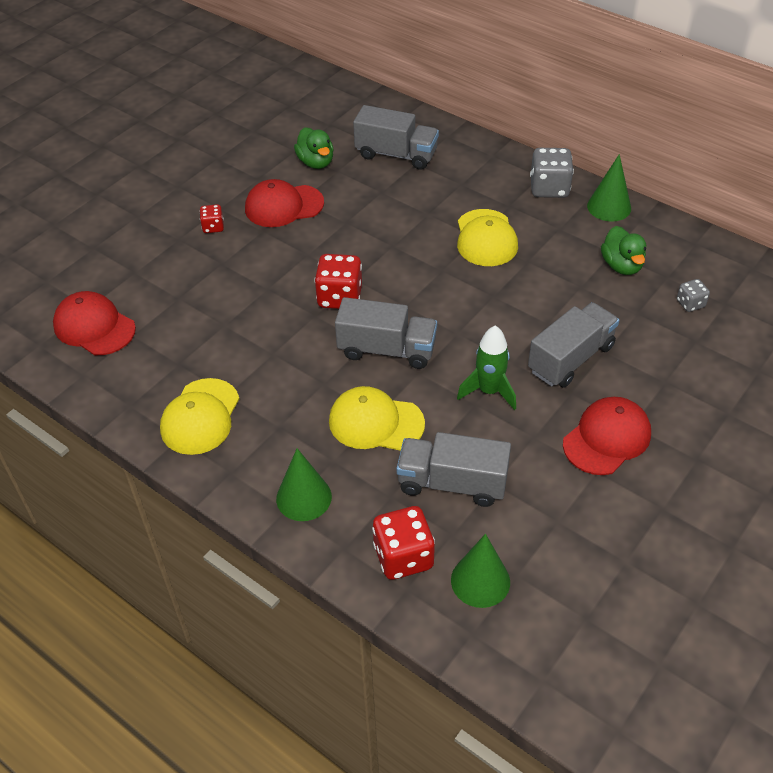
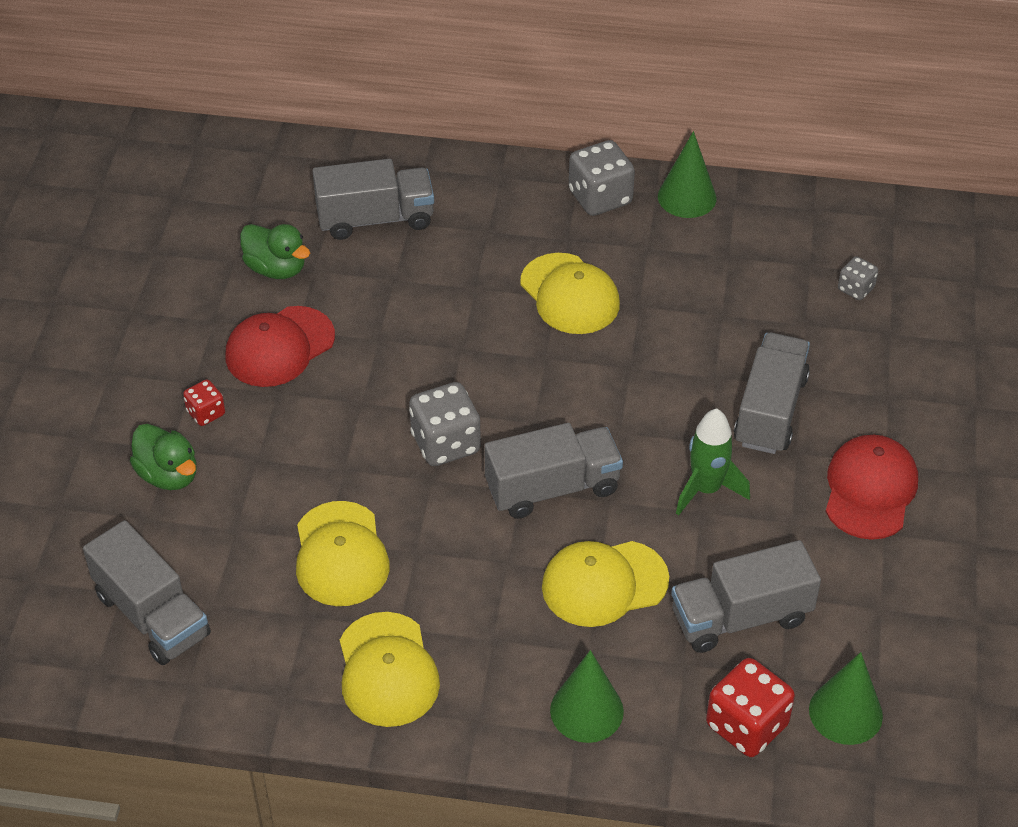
camera: 30 degrees left, 0 degrees up
(94, 327) = (152, 615): red cap -> grey truck
(226, 337) = (340, 554): none -> yellow cap
(340, 297) = (445, 443): red dice -> grey dice
(621, 266) = (750, 270): green duck -> green duck (168, 475)

